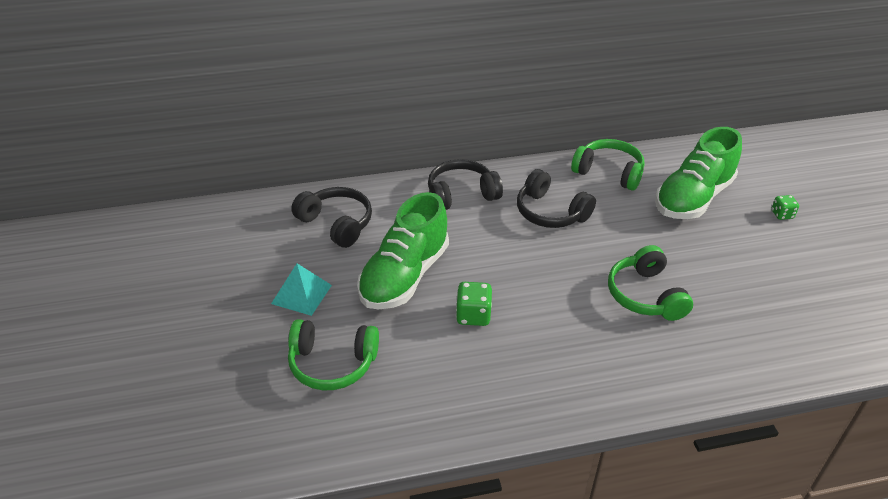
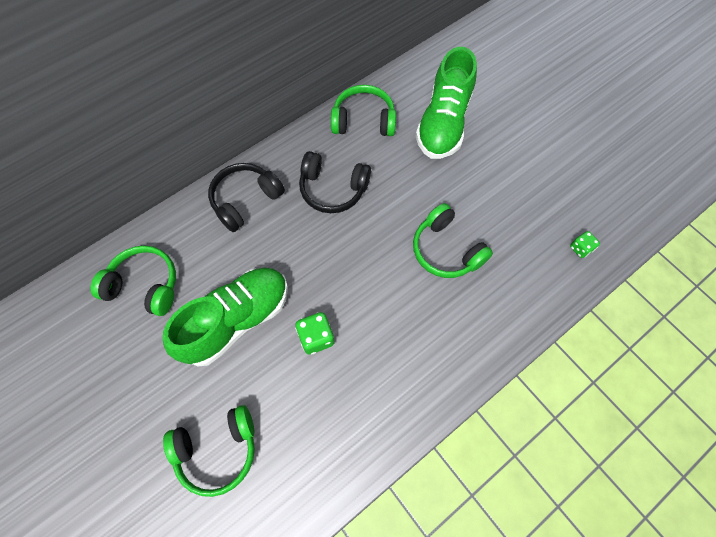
camera: 25 degrees left, 25 degrees up
(301, 294) = (151, 385): turquoise pyramid -> none
(336, 224) = (145, 285): black headphones -> green headphones
(404, 276) = (237, 320): green shoe -> green shoe turned 135 degrees counterclockwise
(782, 214) = (518, 113): green dice -> green dice (580, 248)

